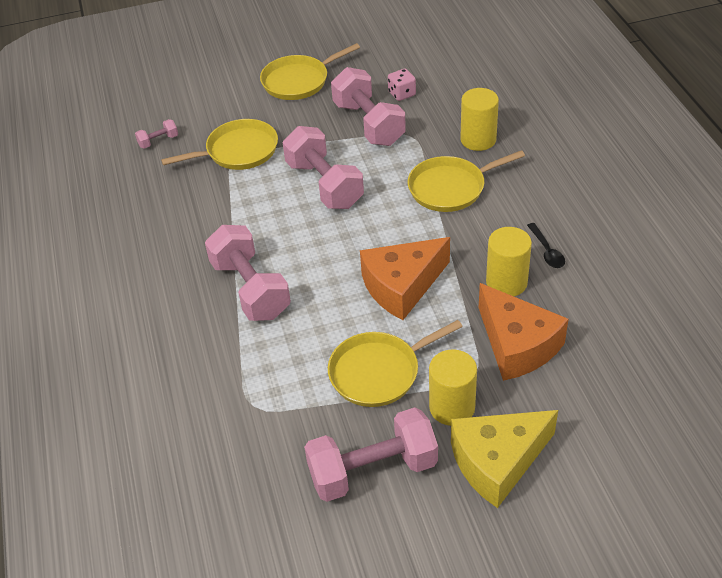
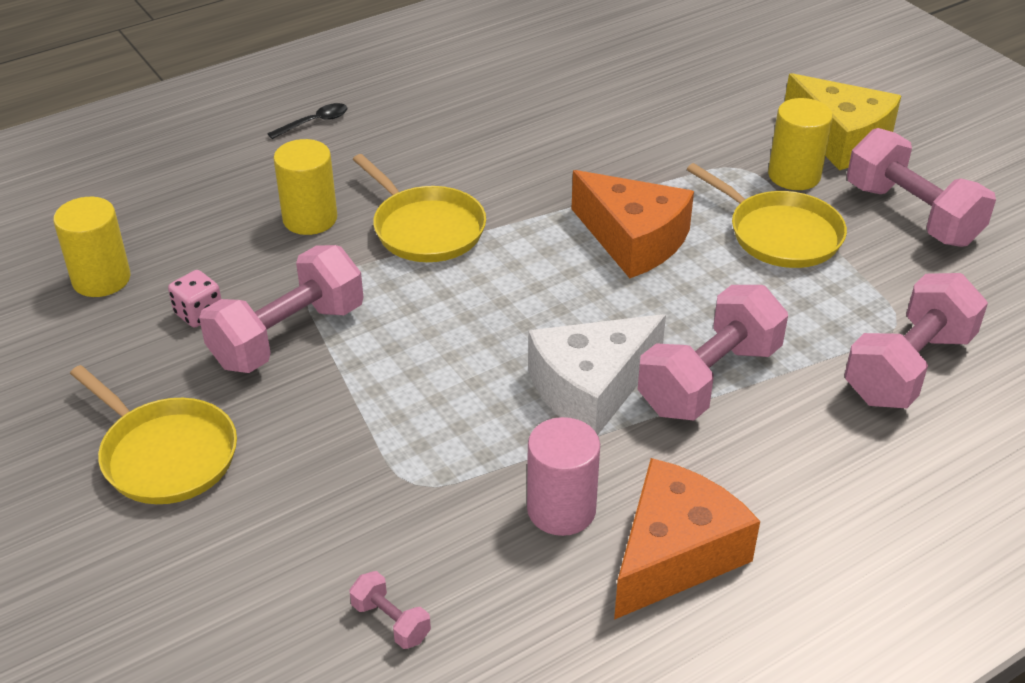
camera: 110 degrees left, 5 degrees down
(188, 206) = (561, 509): none -> pink cylinder
(238, 151) = (394, 484): yellow pan -> none
(269, 235) = (591, 388): none -> white cheese
(324, 185) = (455, 354): pink dumbbell -> pink dumbbell (908, 367)
(506, 282) = (587, 162): yellow cylinder -> yellow cylinder (101, 279)
(517, 345) = (680, 144): orange cheese -> orange cheese (674, 554)
(547, 251) = (521, 140): black spoon -> black spoon (314, 122)

